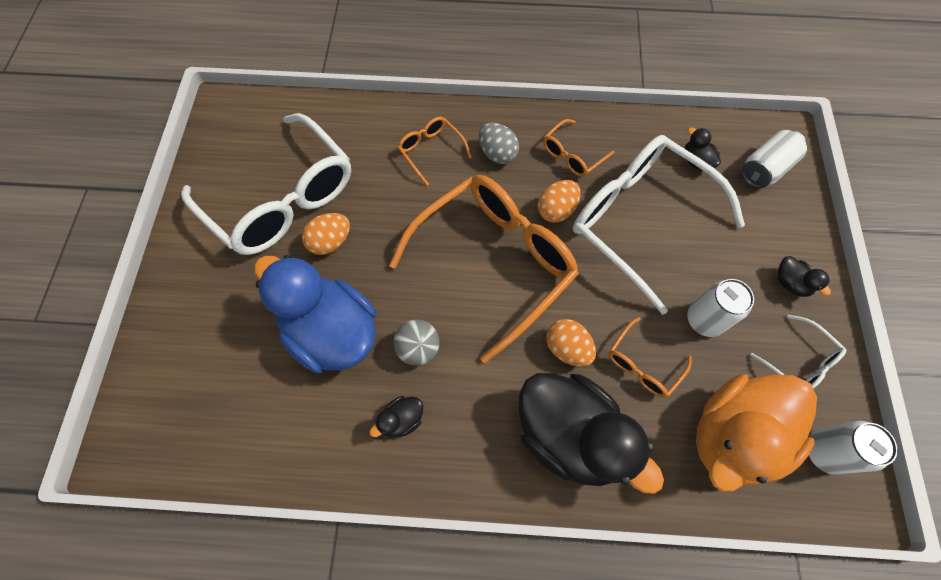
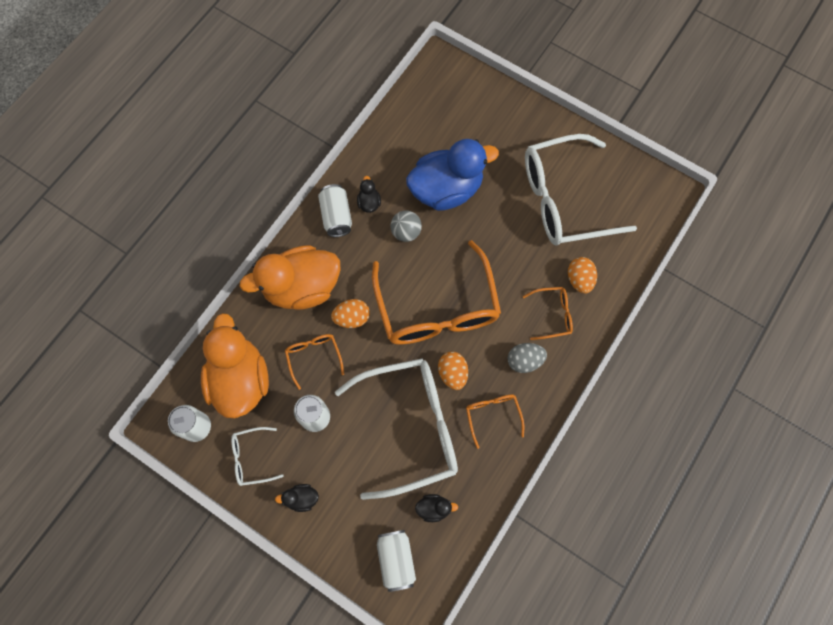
camera: 120 degrees right, 5 degrees up
(330, 242) = (512, 215): orange egg -> orange egg (579, 279)
(445, 452) = (336, 216): none -> white can
(570, 435) = (302, 287): black duck -> orange duck

